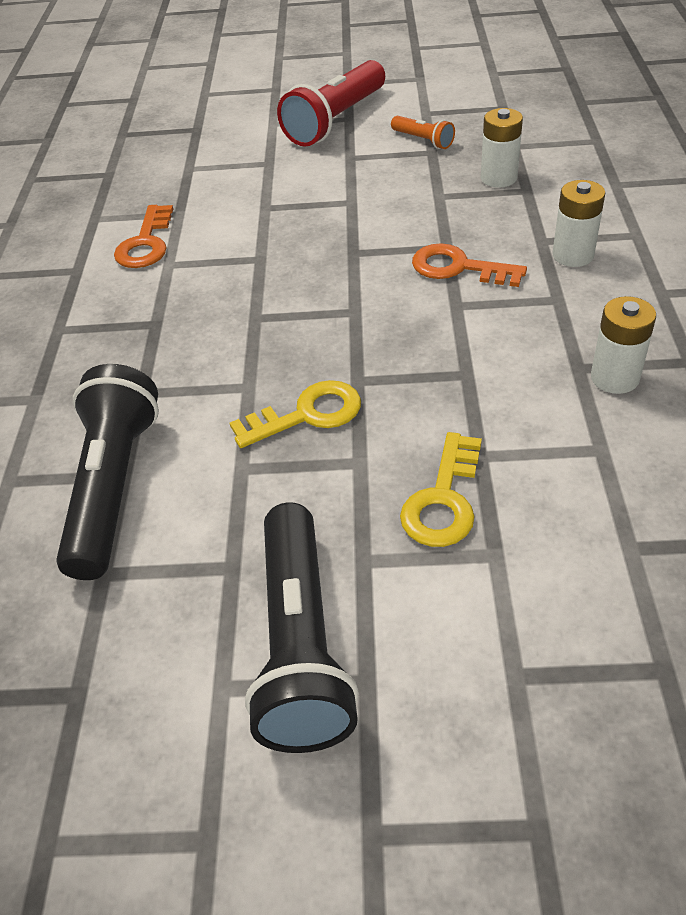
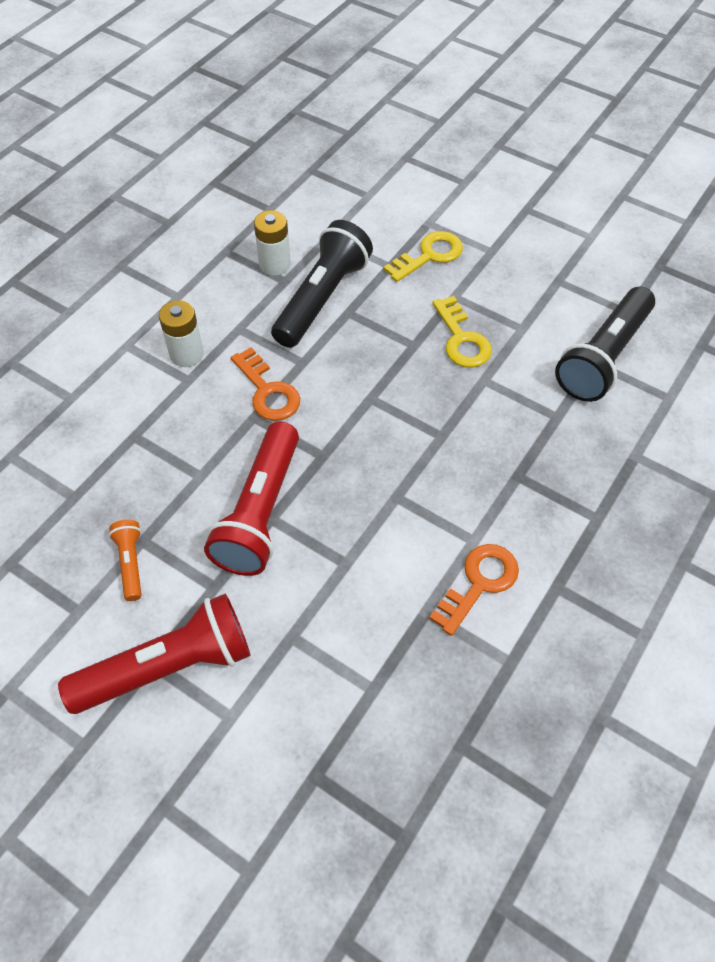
camera: 150 degrees left, 10 degrees up
(301, 644) = (545, 234): black flashlight -> black flashlight (322, 298)
(307, 414) = (461, 339): yellow key -> yellow key turned 120 degrees counterclockwise
(364, 200) = (260, 512): none -> red flashlight
(498, 178) = (135, 464): white battery -> none

